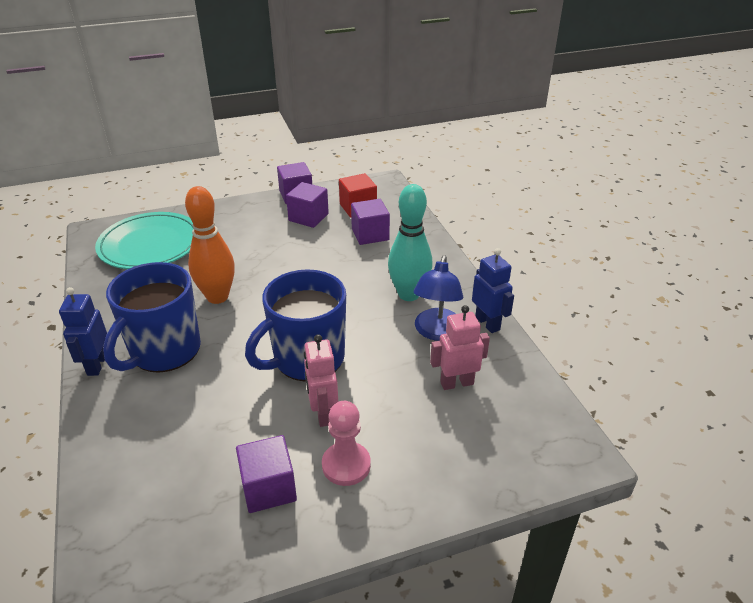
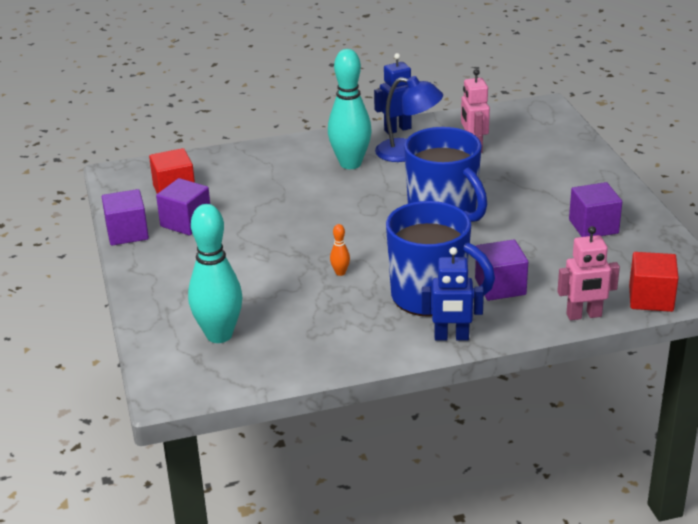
camera: 85 degrees left, 5 degrees down
(101, 533) = (651, 298): none -> red cube
(150, 245) = (219, 335): turquoise plate -> turquoise bowling pin
(217, 297) = (340, 273): orange bowling pin -> orange bowling pin, size x0.40
(323, 413) = (512, 205): pink robot -> pink robot (584, 315)
(346, 465) = (566, 194): pink pawn -> none
(370, 234) = (236, 183): purple cube -> purple cube (500, 286)

